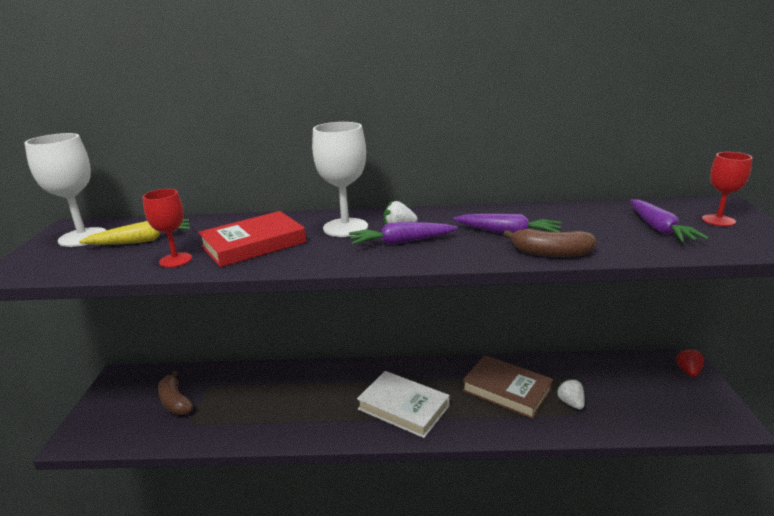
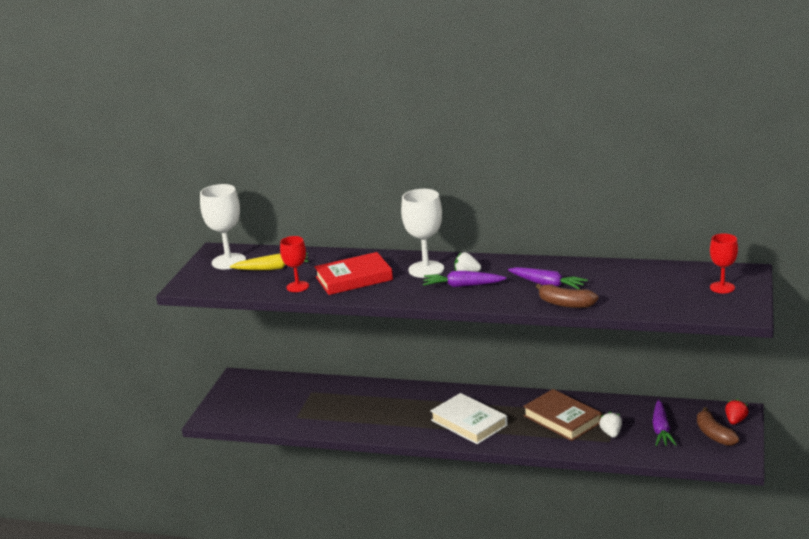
camera: 15 degrees right, 0 degrees up
(175, 402) = (284, 401): brown banana -> brown banana (714, 435)
(659, 229) = (667, 291): purple carrot -> purple carrot (661, 429)

